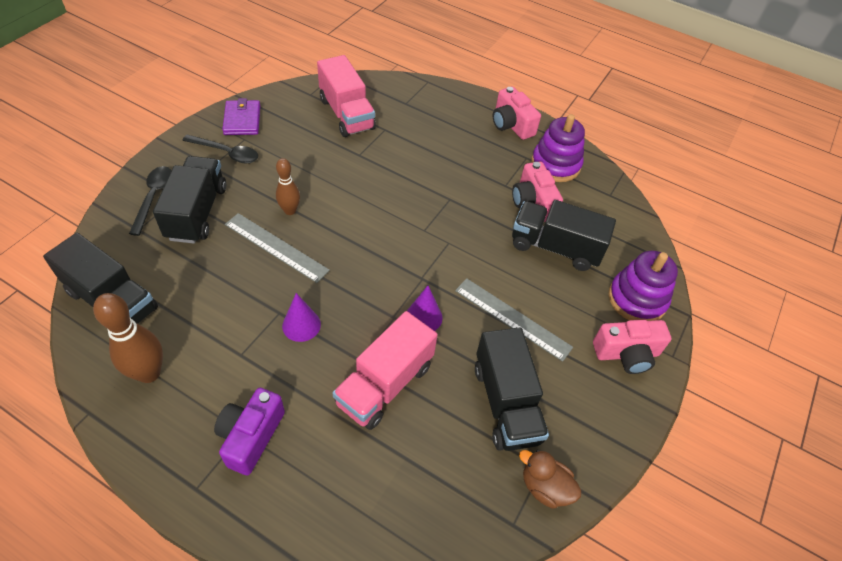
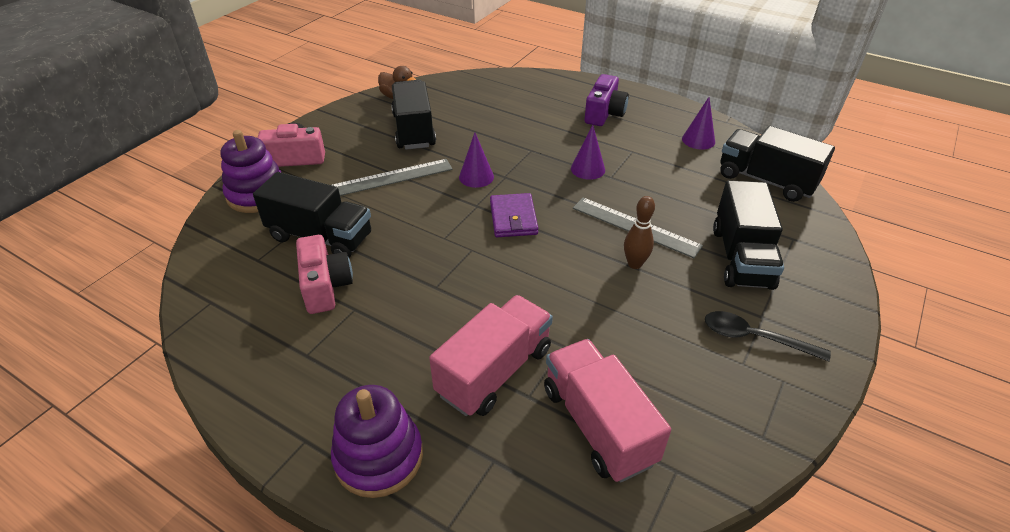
camera: 175 degrees left, 10 degrees down
(149, 373) = (698, 140): brown bowling pin -> purple cone
(153, 197) = (804, 272): black spoon -> none
(242, 120) = (766, 399): purple wallet -> purple wallet (513, 218)
(385, 384) = (510, 138): pink truck -> pink truck (494, 371)
(511, 125) = (307, 419): pink camera -> none
(512, 318) = (391, 178): grey ruler -> grey ruler turned 60 degrees counterclockwise
(555, 164) = (265, 344): purple stacking toy -> purple stacking toy (379, 457)

